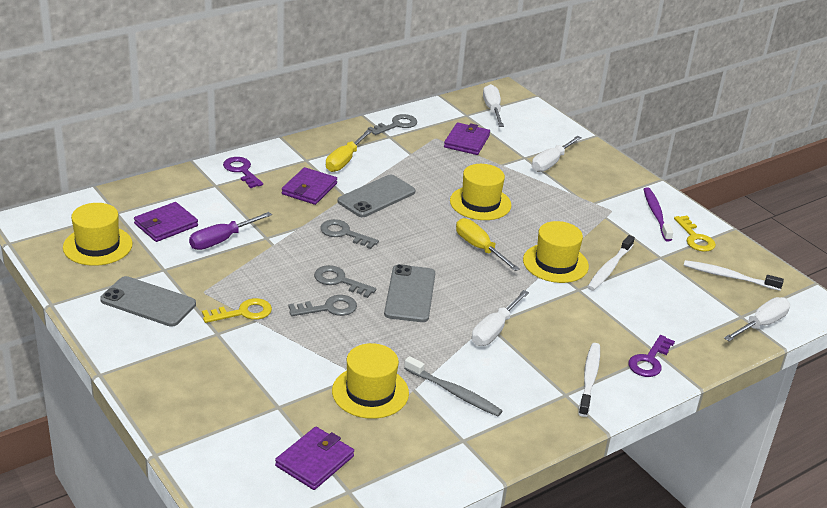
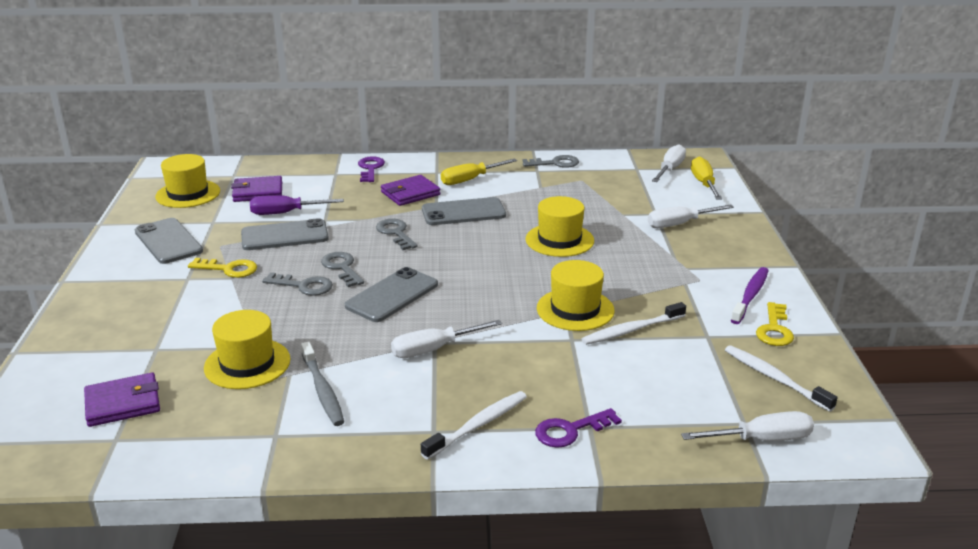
camera: 35 degrees right, 5 degrees down
(250, 264) = (284, 236): none -> grey phone
(466, 141) = (609, 189): purple wallet -> none
(479, 248) = (510, 276): yellow screwdriver -> yellow screwdriver (704, 184)

